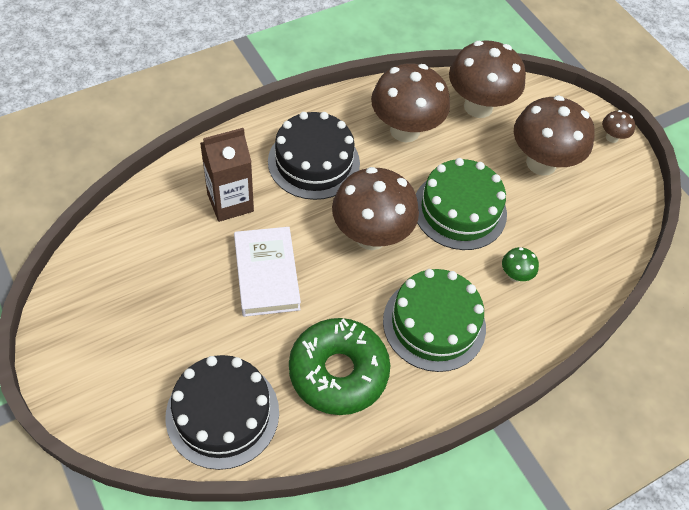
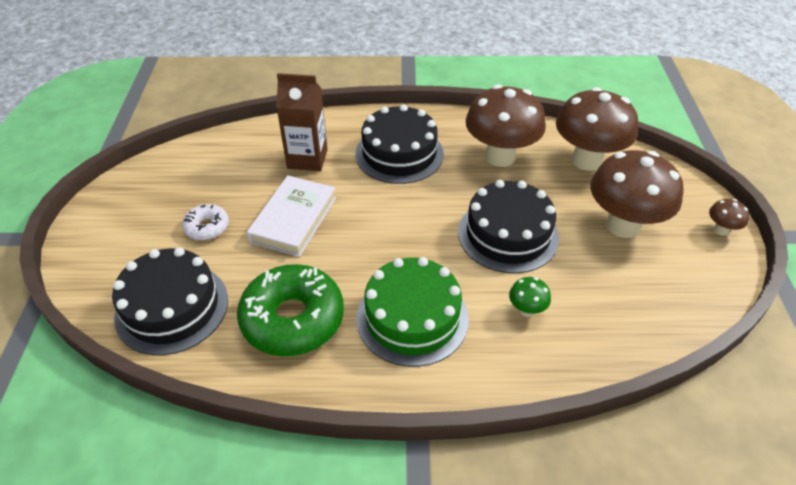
camera: 35 degrees right, 10 degrees down
(189, 319) = (207, 227): none -> white donut
(371, 236) = (407, 224): brown mushroom -> none
(459, 210) = (508, 234): green cake -> black cake

